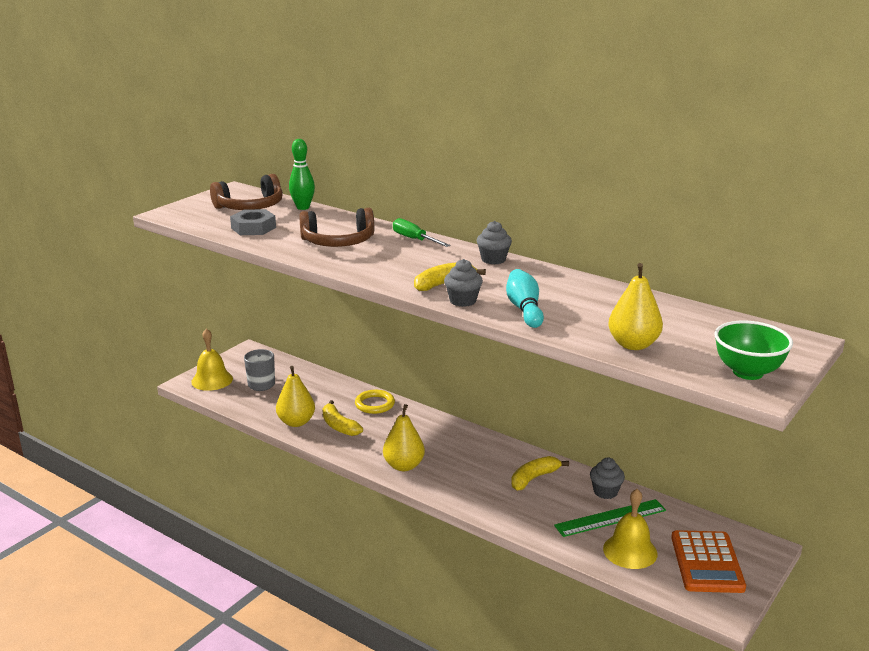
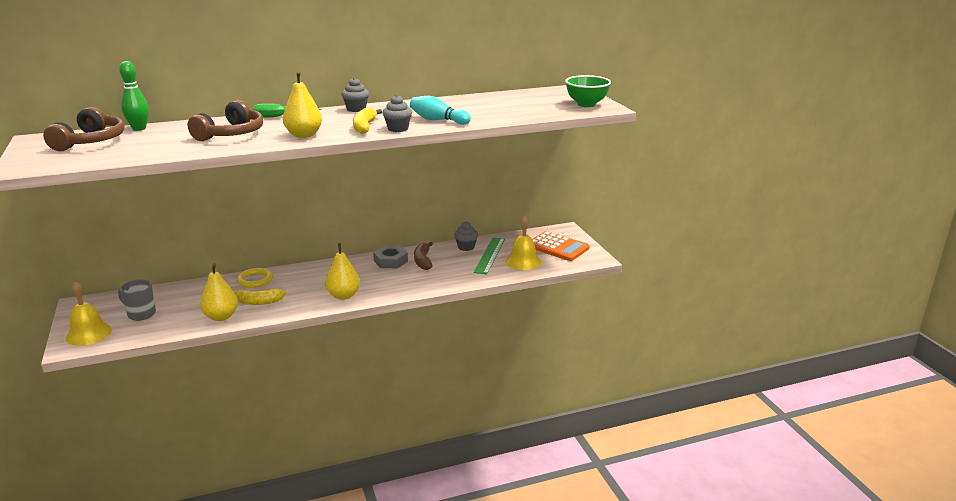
camera: 55 degrees left, 0 degrees up
(253, 228) = (137, 149): grey nut -> grey nut (390, 261)
(534, 478) = (423, 261): yellow banana -> brown banana
(633, 345) = (522, 113): yellow pear -> yellow pear (304, 135)

